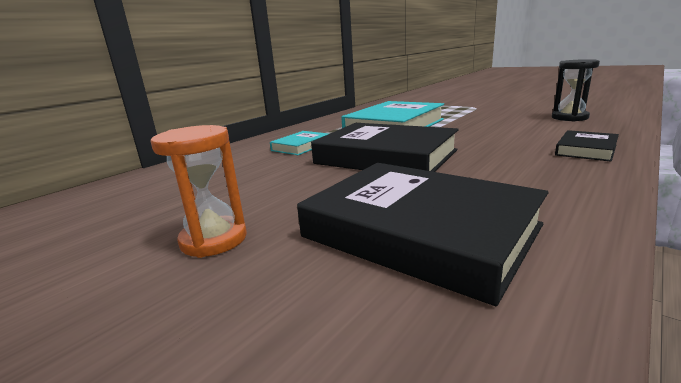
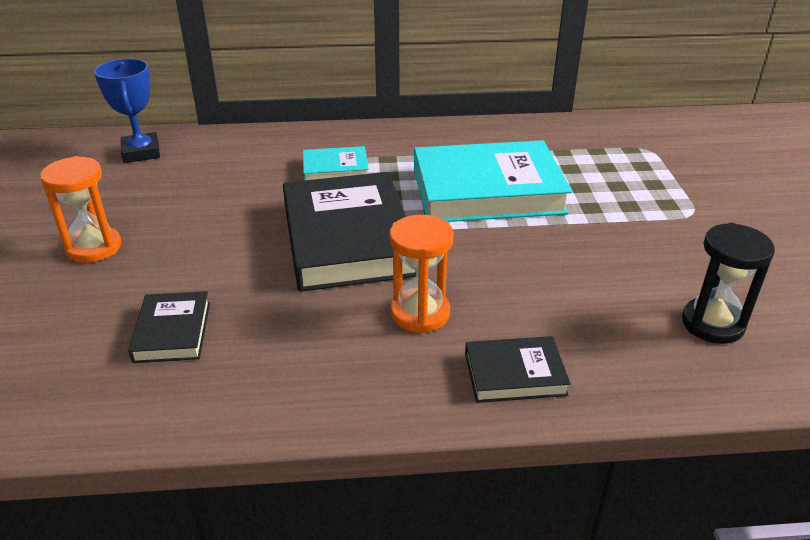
camera: 45 degrees right, 15 degrees up
(122, 191) = (141, 152): none -> blue trophy
(419, 231) = (172, 331): black book -> black book, size x0.48
(498, 156) = (420, 313): none -> orange hourglass

